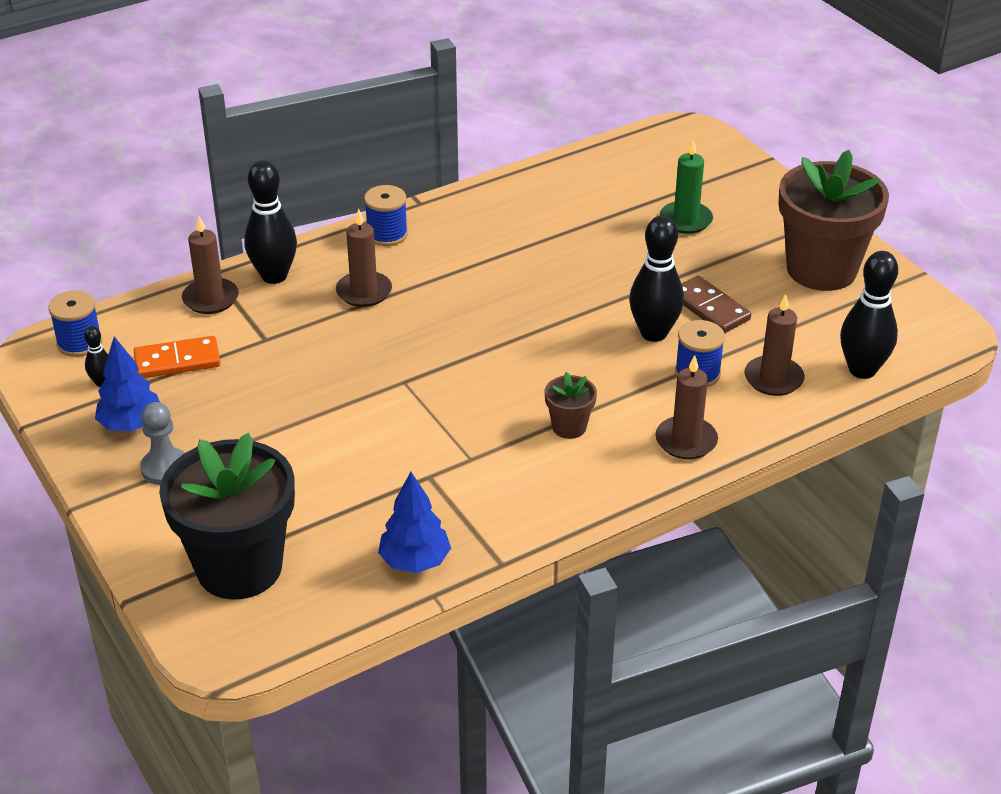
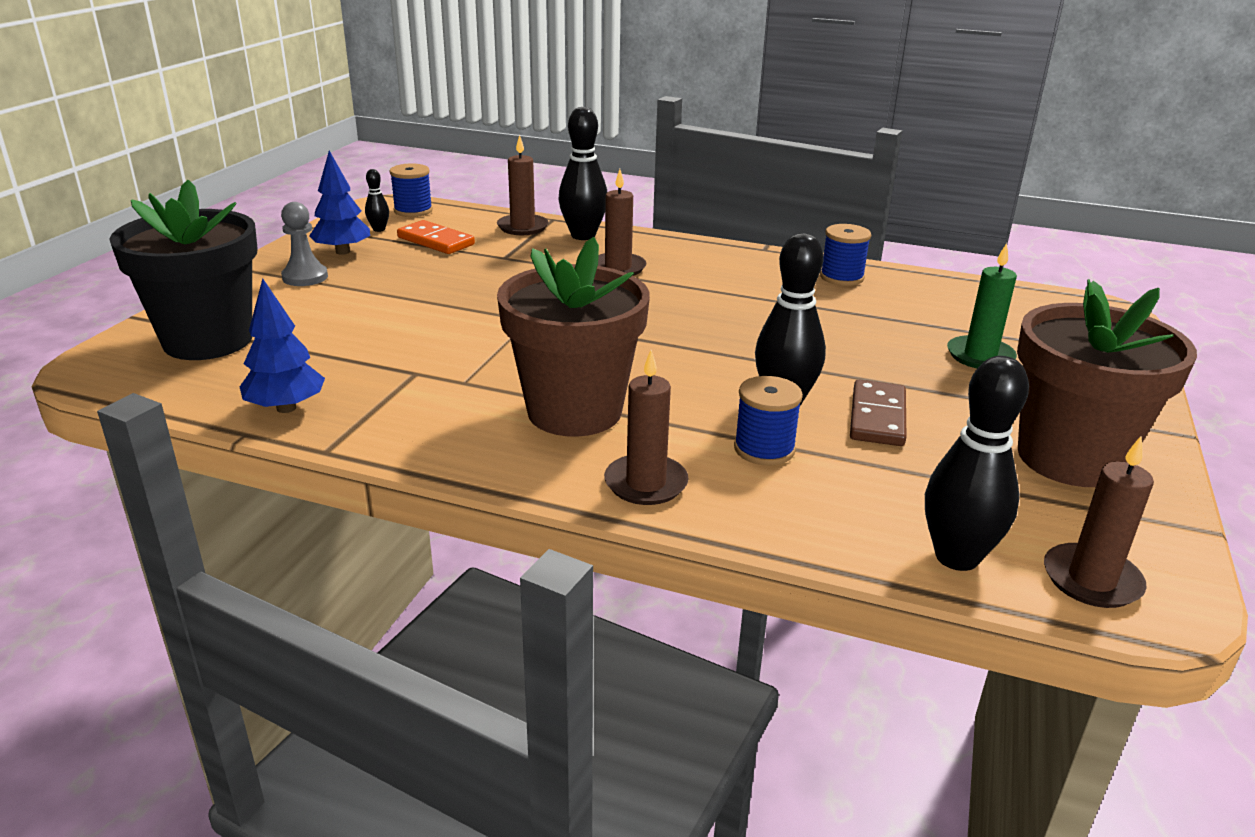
camera: 50 degrees right, 10 degrees down
(387, 234) = (703, 251): blue spool -> blue spool (841, 277)
(569, 427) = (574, 411): brown flower pot -> brown flower pot, size x2.27
(773, 379) = (834, 499): brown candle -> brown candle (1091, 580)

